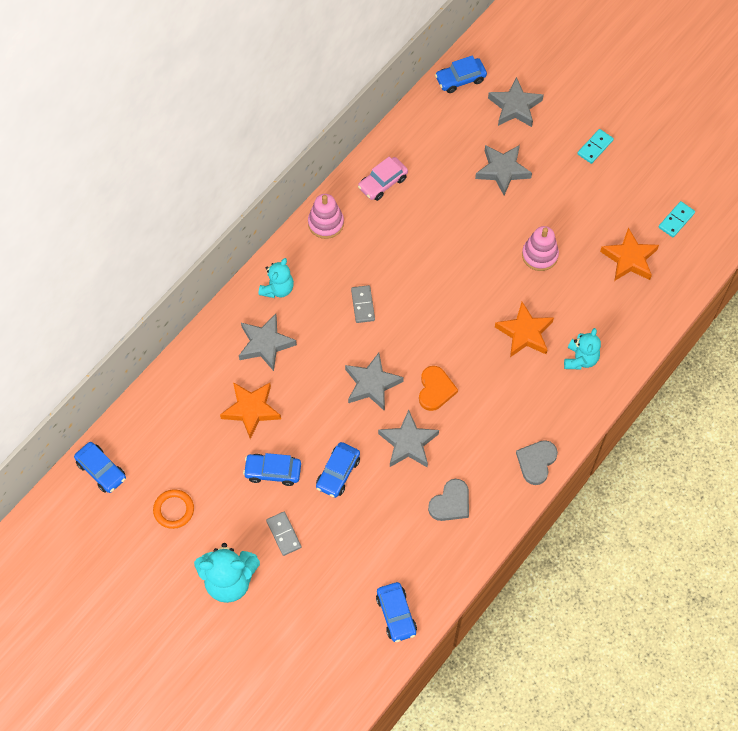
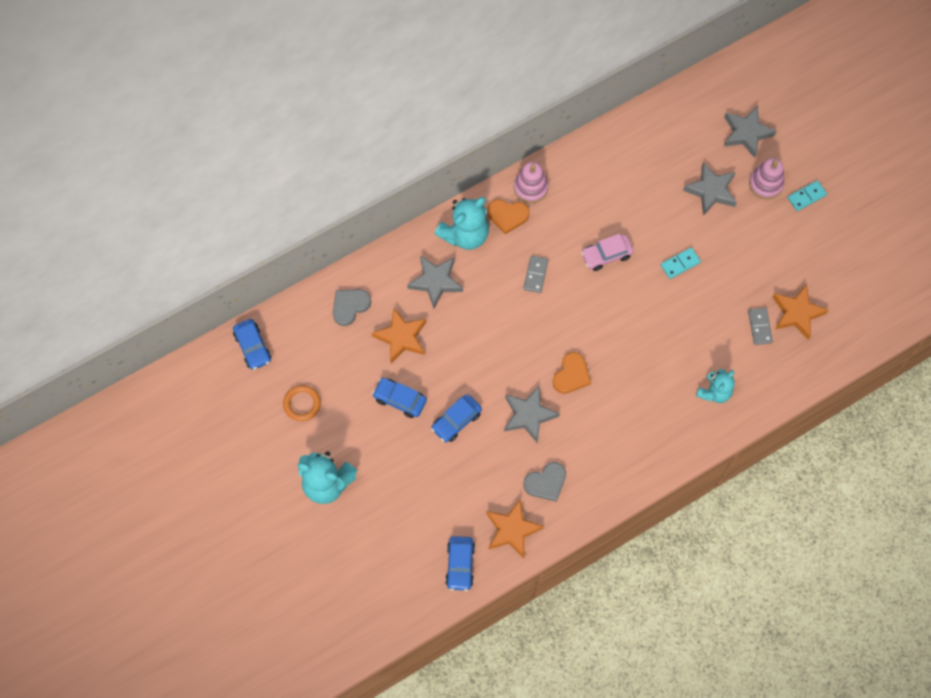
camera: 20 degrees right, 5 degrees up
(277, 289) = (465, 234): turquoise teddy bear -> turquoise teddy bear, size x1.57
(284, 534) = (389, 459): grey domino -> grey domino (760, 327)
(313, 257) = (507, 216): none -> orange heart
(372, 384) = (516, 350): grey star -> none
(383, 183) = (596, 167): pink car -> pink car (606, 255)
(460, 79) = (705, 91): blue car -> none
(524, 333) = (672, 350): orange star -> orange star (512, 530)
(536, 462) = (637, 472): grey heart -> grey heart (350, 306)
(539, 255) = (714, 282): pink stacking toy -> pink stacking toy (765, 184)
(676, 220) = (856, 291): turquoise domino -> turquoise domino (680, 264)

